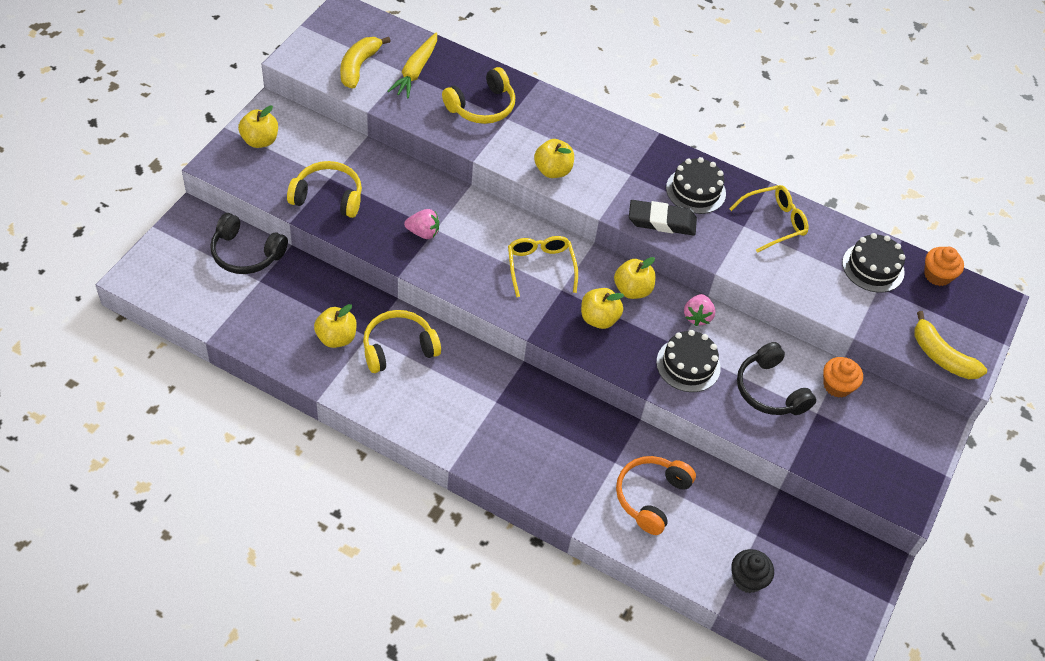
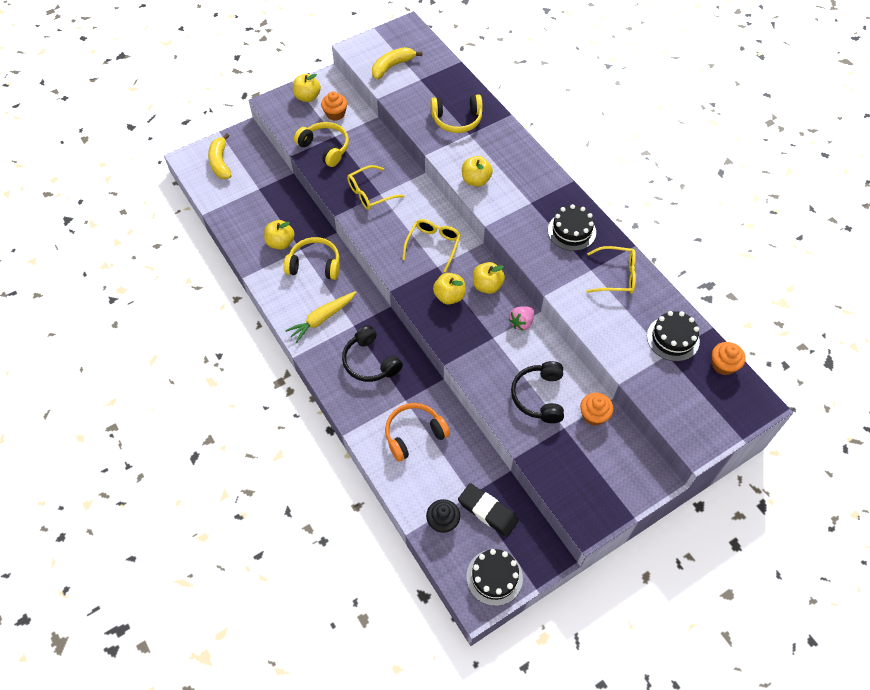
camera: 35 degrees right, 5 degrees up
(246, 253) = (262, 168): black headphones -> black headphones (370, 361)
(311, 150) = (335, 114): none -> orange cupcake
(415, 71) = (428, 81): yellow carrot -> yellow carrot (322, 318)
(423, 232) = (370, 193): pink strawberry -> yellow glasses
(661, 221) = (530, 244): black eraser -> black eraser (488, 511)
(688, 365) = (491, 353): black cake -> black cake (494, 577)
(941, 356) = (681, 427): yellow banana -> yellow banana (220, 162)

